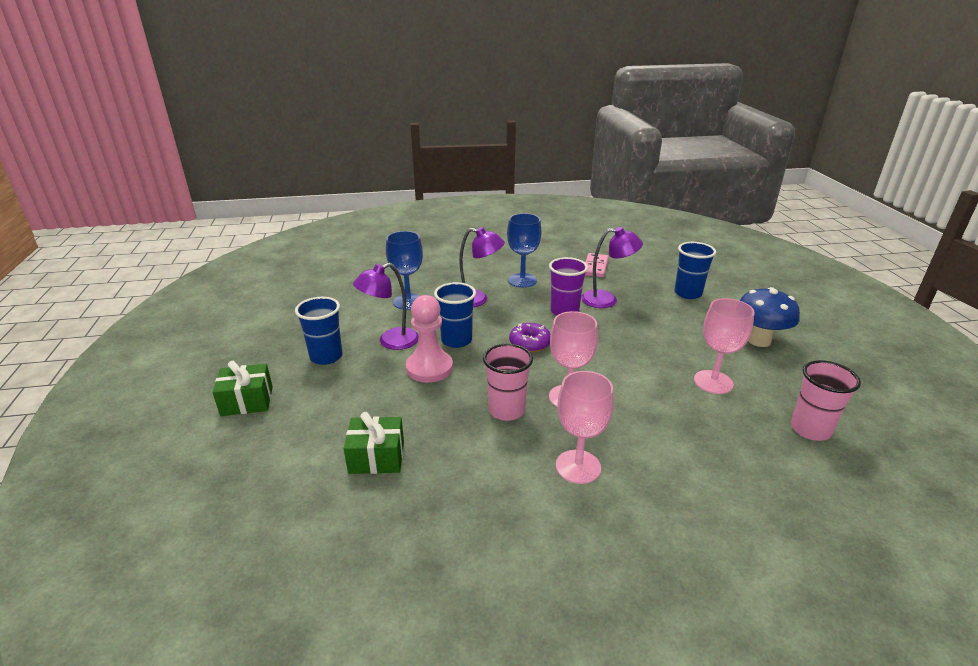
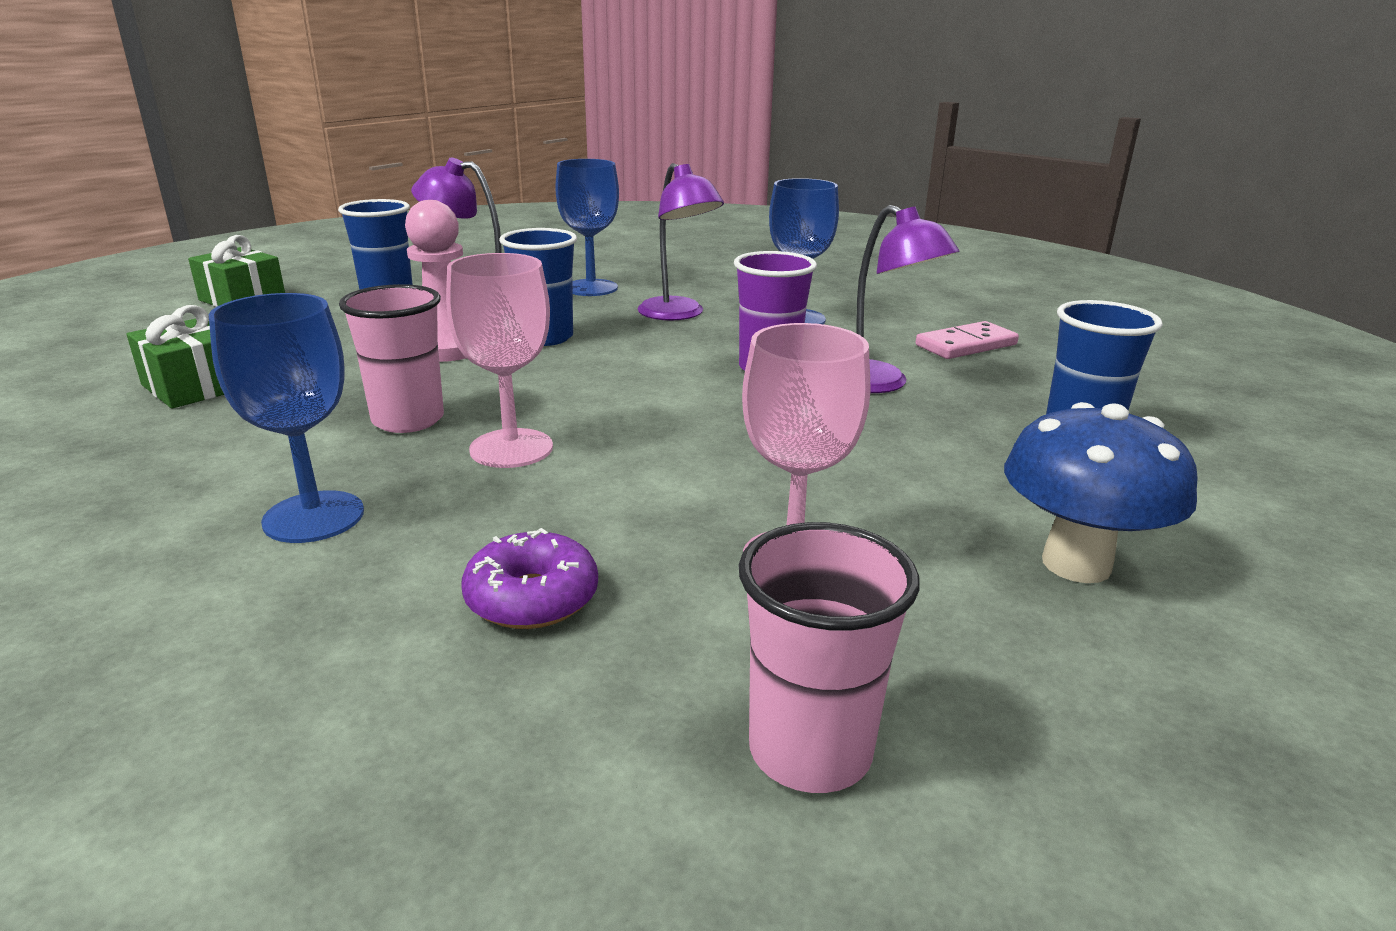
camera: 45 degrees right, 5 degrees down
(530, 343) = (623, 377): purple donut -> purple donut (532, 598)
(578, 466) = (313, 517): pink goblet -> blue goblet

